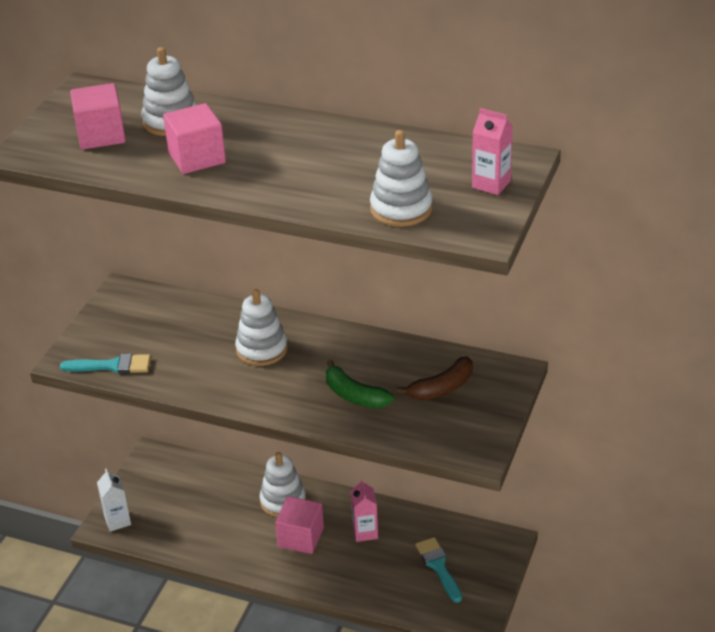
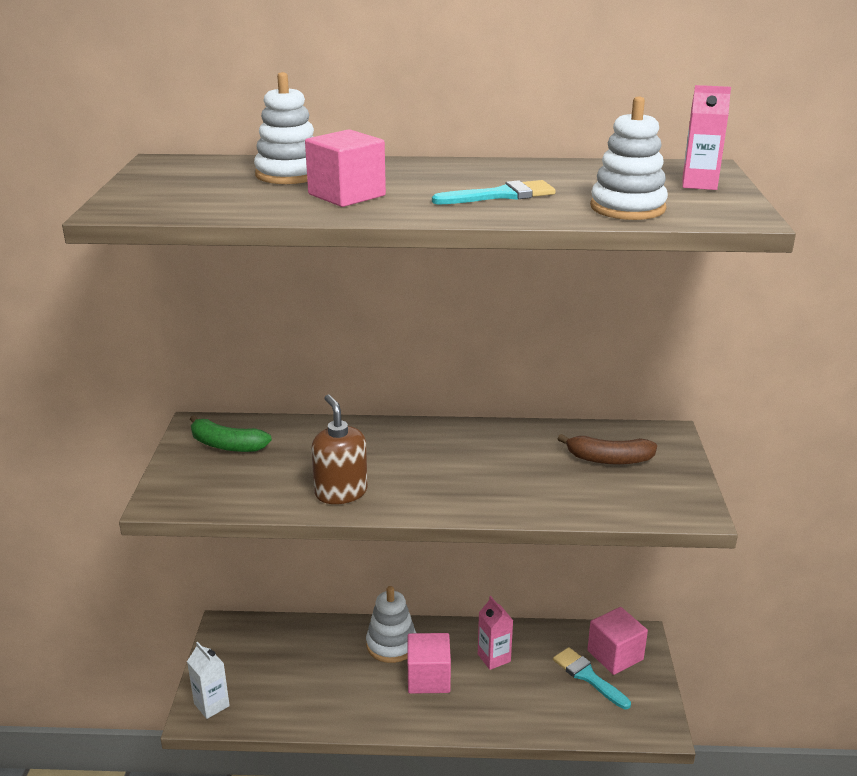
camera: 20 degrees left, 10 degrees down
(101, 135) = (211, 190): pink cube -> pink cube (615, 655)
(112, 366) = (223, 498): turquoise brush -> turquoise brush (501, 195)
(203, 378) = (341, 492): none -> brown soap dispenser
(262, 349) = (391, 455): white stacking toy -> none
(354, 395) = (522, 481): green banana -> green banana (226, 445)
(441, 388) = (609, 459): brown banana -> brown banana turned 60 degrees clockwise

